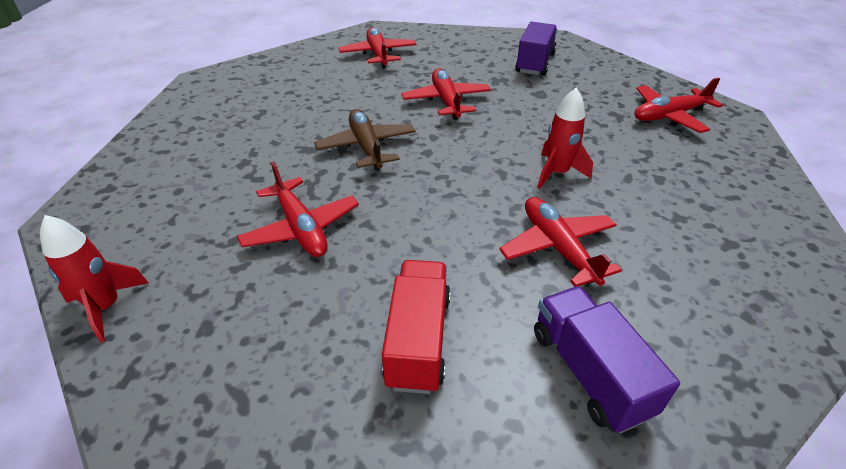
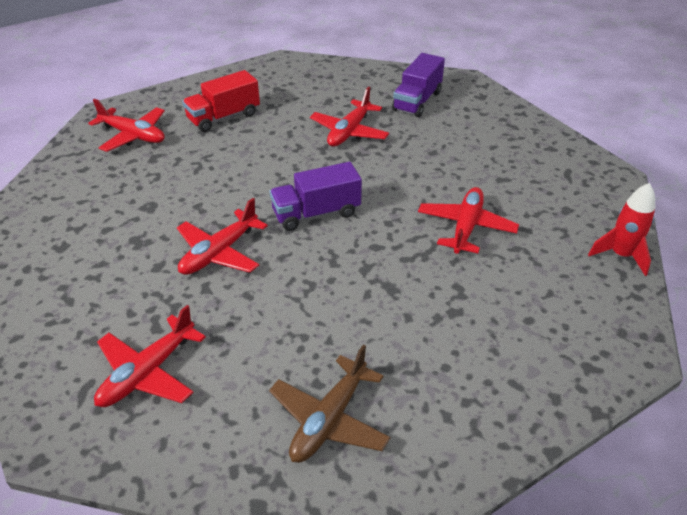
camera: 130 degrees left, 0 degrees up
(366, 147) = (346, 256): brown plane -> brown plane (329, 419)
(418, 340) = (468, 145): red truck -> red truck (224, 117)
(535, 63) = (74, 235): purple truck -> purple truck (316, 213)
(557, 173) = (273, 156): red rocket -> none

